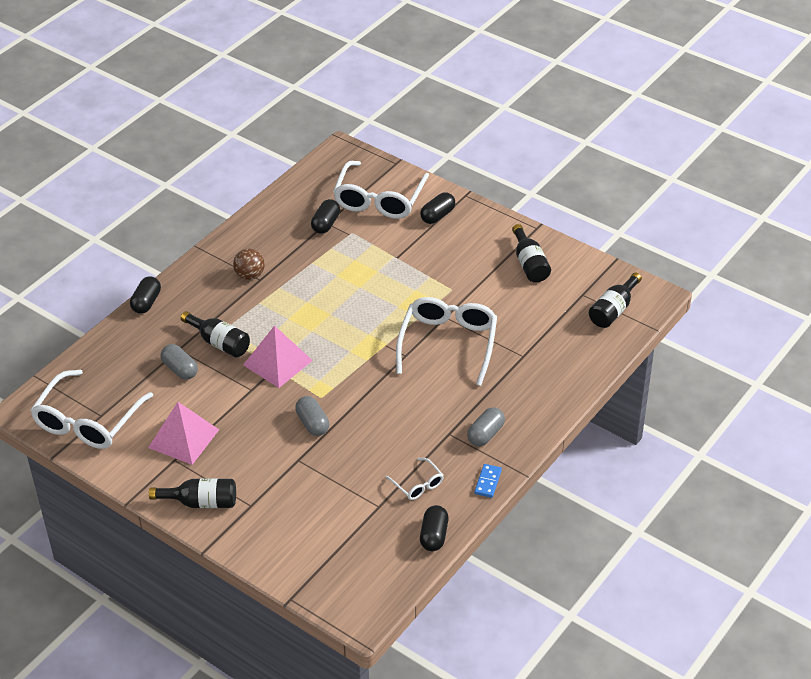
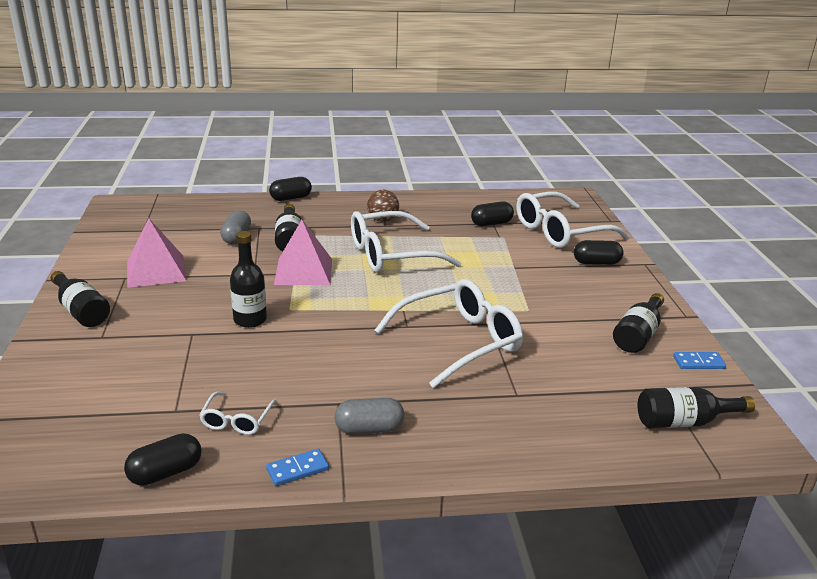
camera: 45 degrees right, 15 degrees down
(88, 421) = (131, 228): white glasses -> white glasses (392, 255)
(312, 423) = (250, 320): grey capsule -> black bottle
(579, 262) = (698, 363): none -> blue domino

